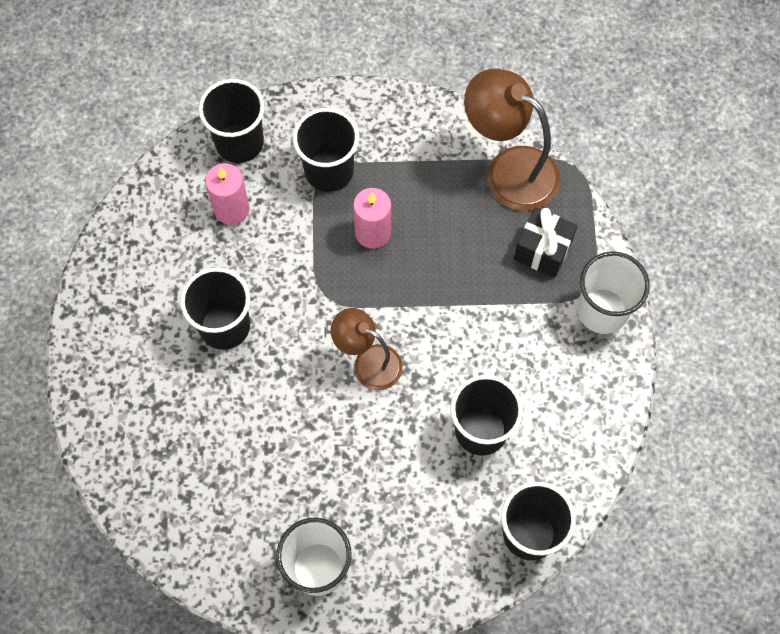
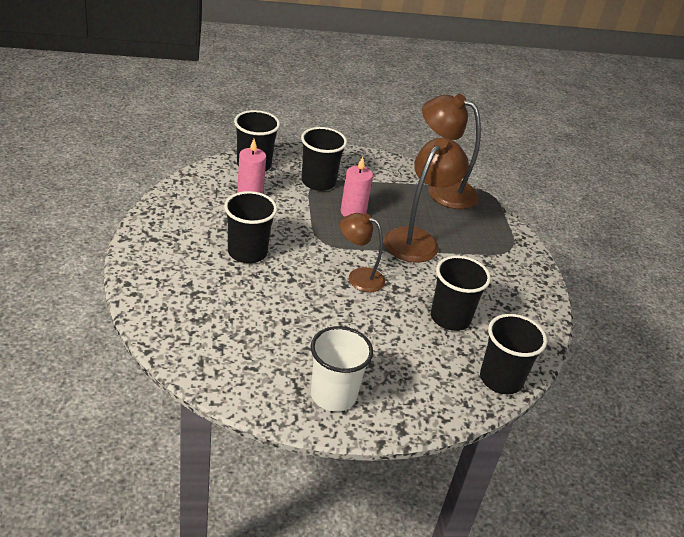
camera: 10 degrees left, 30 degrees down
(456, 281) = (417, 239): none -> brown lamp
(542, 250) = (474, 228): black gift -> none
(602, 311) = (523, 260): white cup -> none

